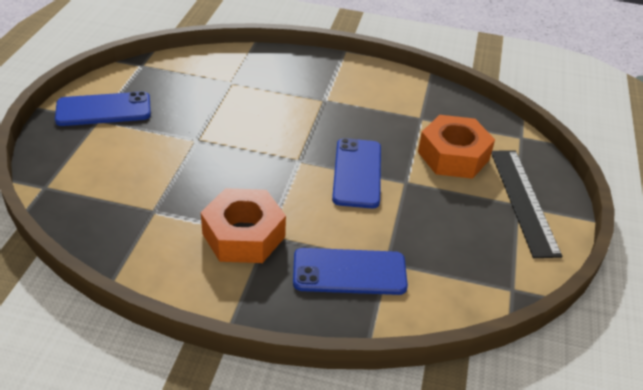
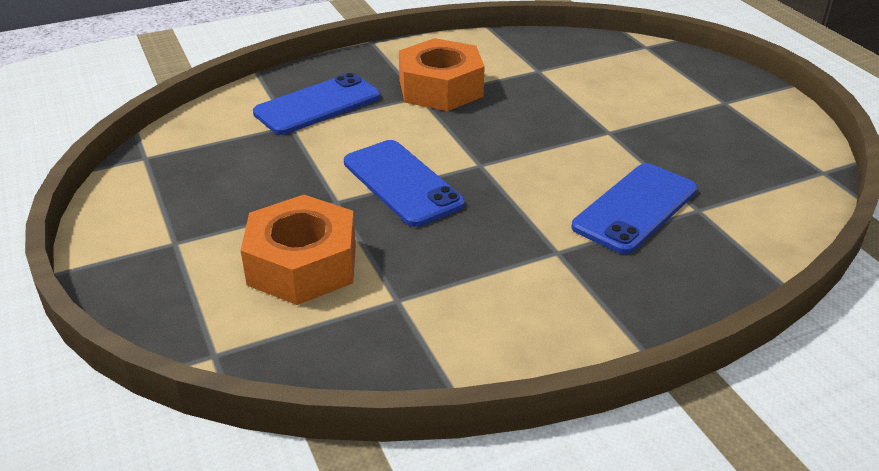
camera: 145 degrees right, 5 degrees down
(103, 110) = (741, 112): blue phone -> blue phone (635, 208)
(523, 201) = (168, 251): black ruler -> none

